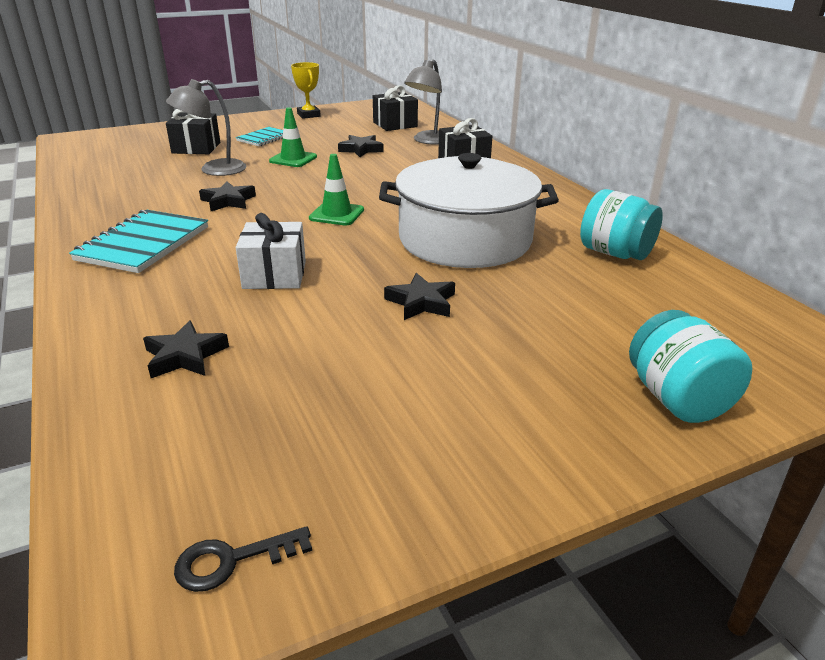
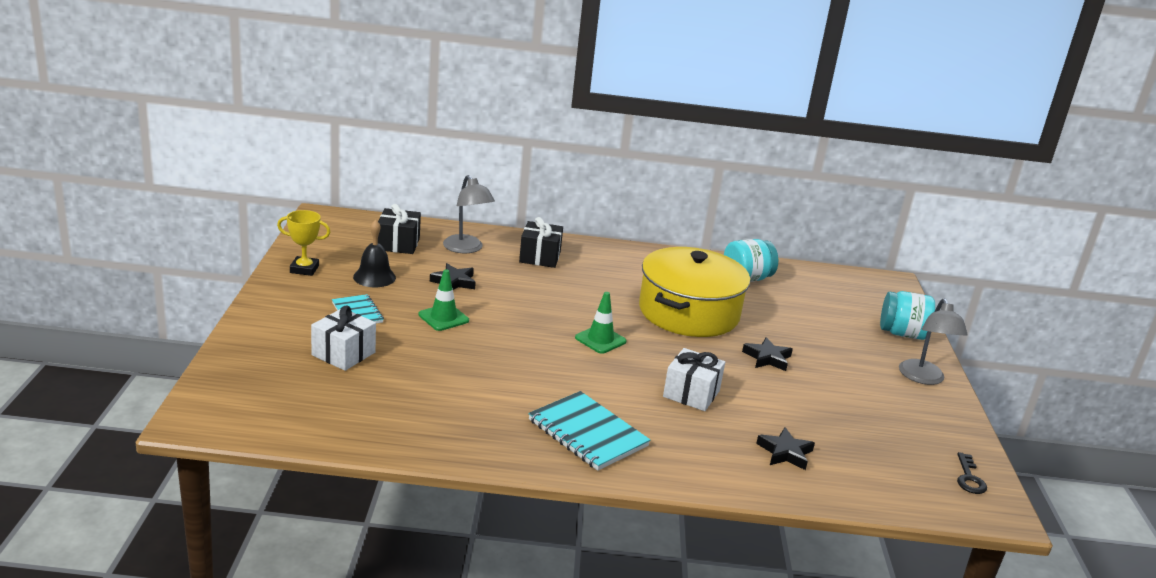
camera: 65 degrees left, 5 degrees down
(196, 148) = (343, 354): black gift -> white gift
(213, 170) = (429, 361): grey lamp -> grey lamp (923, 378)
(228, 201) = (524, 375): black star -> none
(328, 130) = (374, 277): none -> black bell
(465, 240) = (689, 312): white pot -> yellow pot

